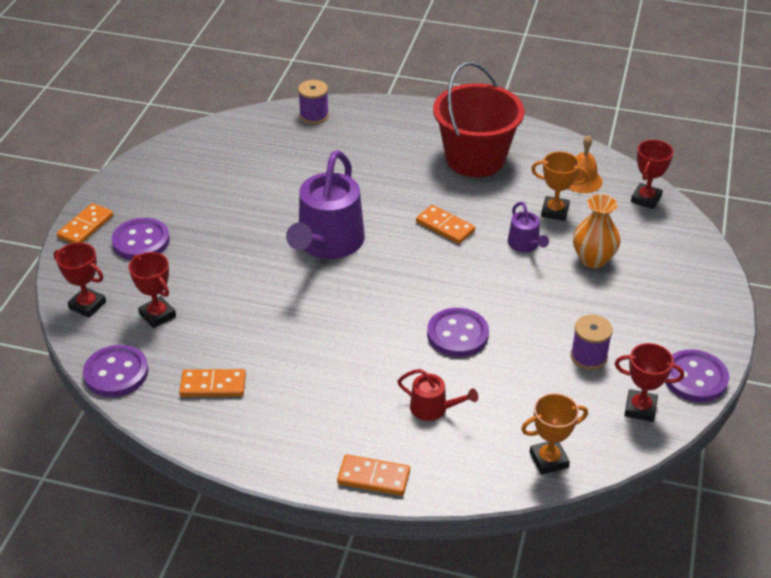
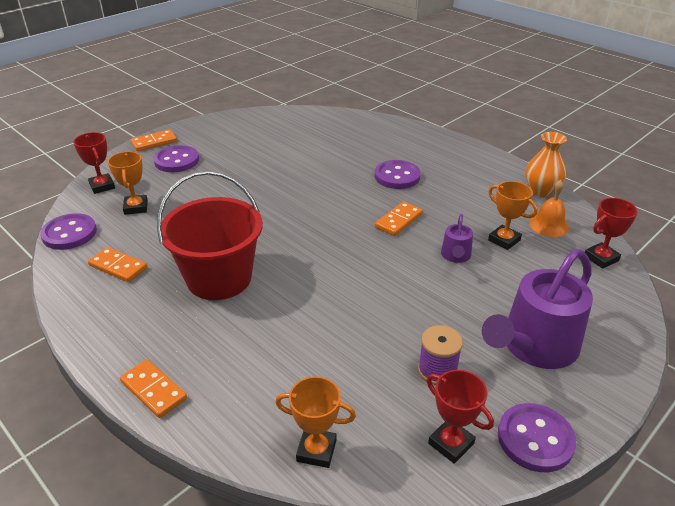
camera: 30 degrees right, 5 degrees down
(157, 315) = (136, 207): red trophy -> orange trophy
(314, 115) = (367, 123): purple spool -> none
(328, 243) = (298, 202): purple watering can -> purple watering can (535, 346)
(433, 408) = (257, 354): red watering can -> none
(445, 226) = (398, 221): orange domino -> orange domino turned 60 degrees clockwise
(457, 334) = (334, 303): purple button -> purple button (397, 176)
(475, 159) = (466, 183): red bucket -> red bucket (219, 278)
(593, 259) = (509, 289): orange vase -> orange vase (541, 191)

